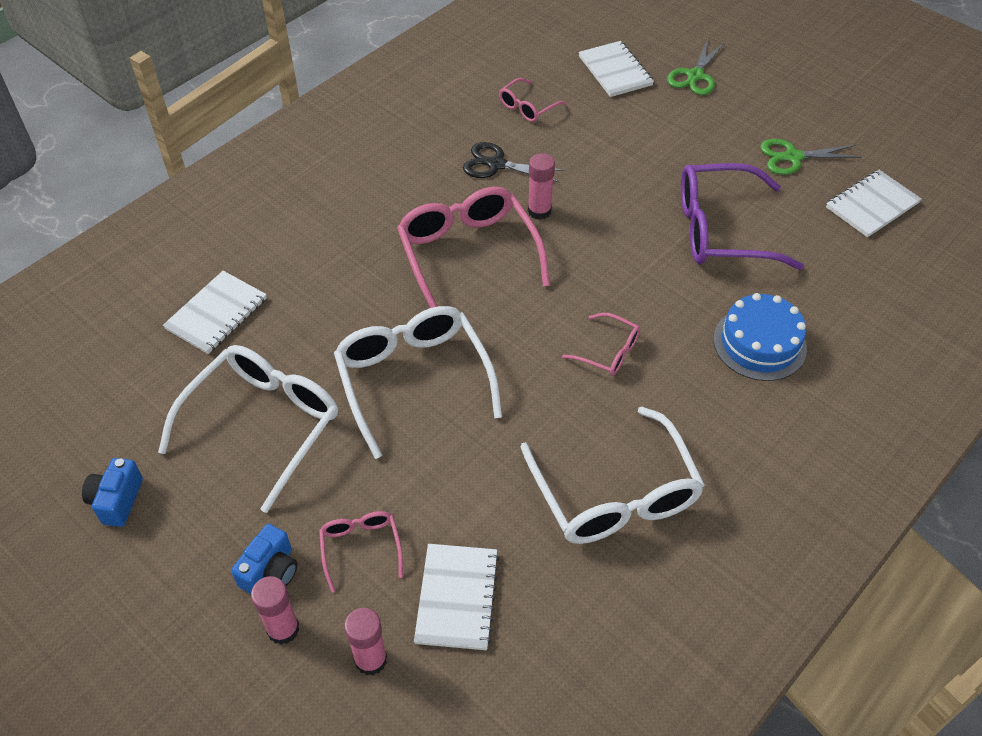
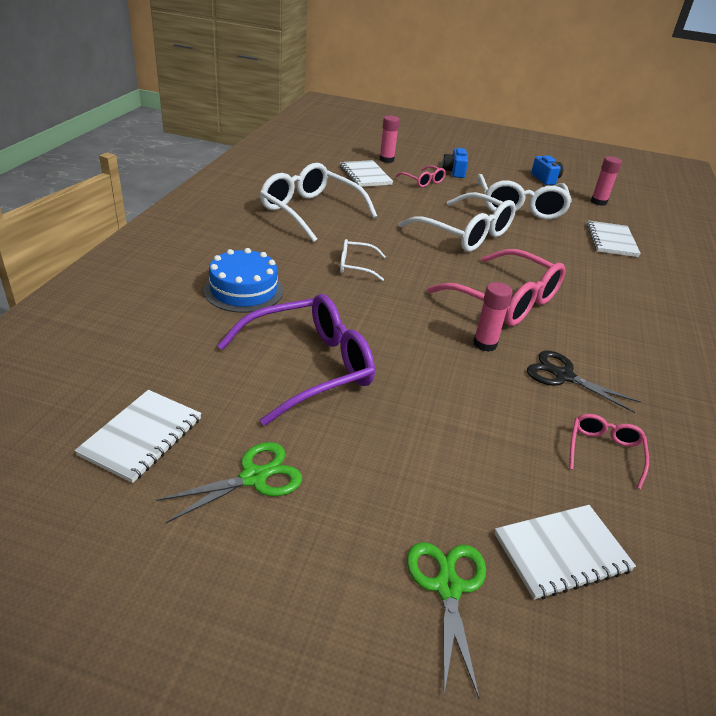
camera: 150 degrees right, 15 degrees down
(283, 629) = (430, 161): pink glue stick -> pink glue stick (598, 202)
(496, 164) = (563, 376): black scissors -> black scissors turned 135 degrees counterclockwise
(608, 352) = (355, 266): pink glasses -> white glasses
(615, 71) = (561, 552): white notebook -> white notebook turned 60 degrees counterclockwise

